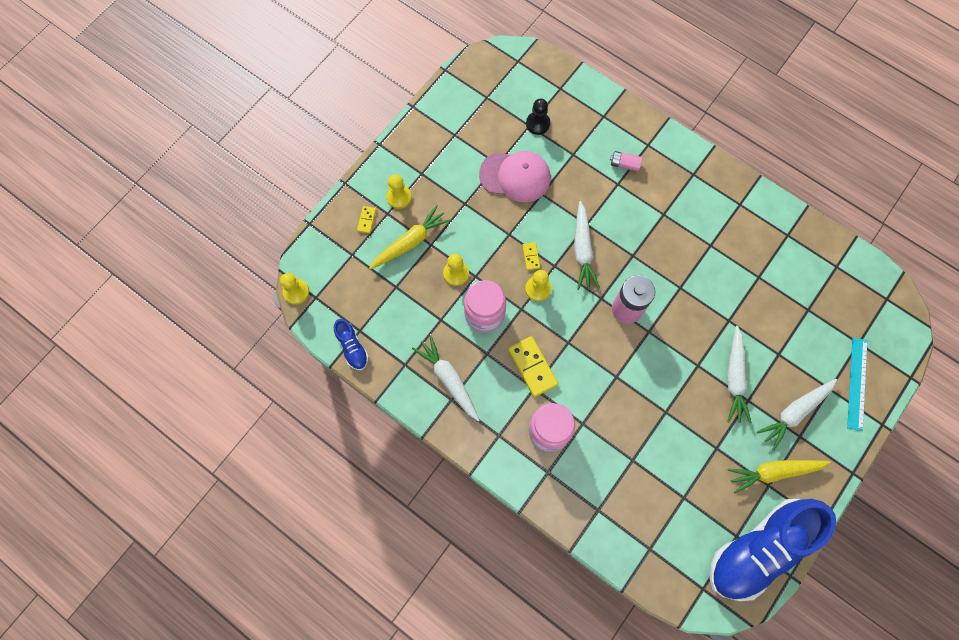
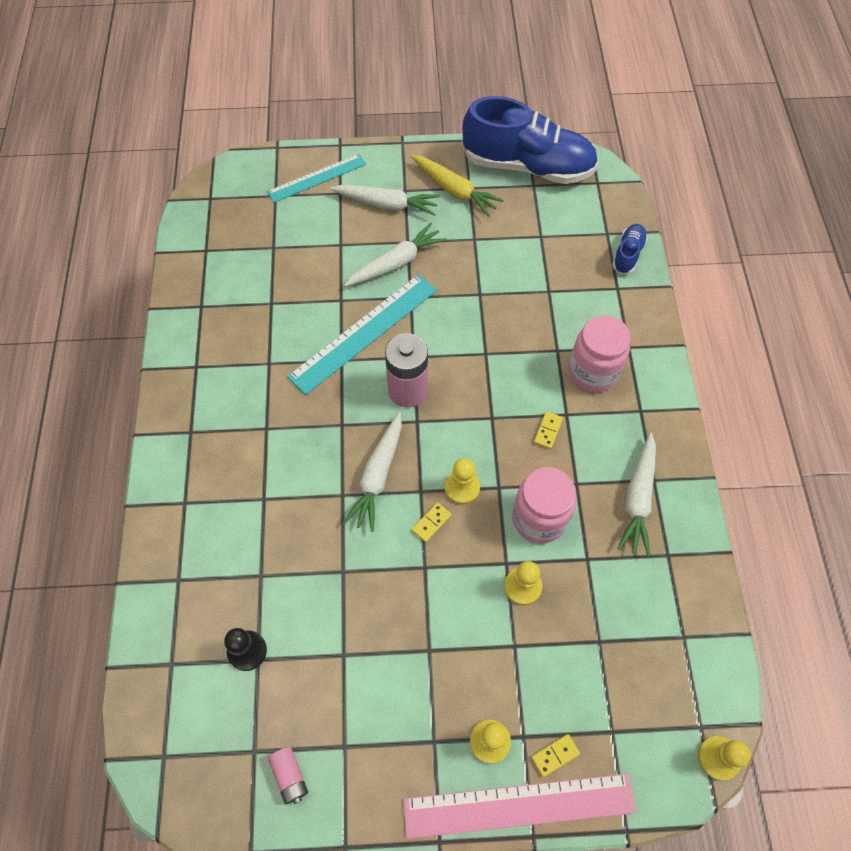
camera: 130 degrees left, 10 degrees down
(352, 347) = (708, 627): blue shoe -> blue shoe (628, 254)
(362, 187) = (519, 805): none -> pink ruler
(410, 242) = (533, 673): yellow carrot -> none
(515, 176) = (344, 619): pink cap -> none
(532, 367) = (548, 431): yellow domino -> yellow domino, size x0.51
(582, 250) = (378, 476): white carrot -> white carrot turned 150 degrees clockwise
(624, 164) = (231, 509): pink battery -> pink battery (289, 776)
(691, 315) = (364, 332): none -> turquoise ruler

